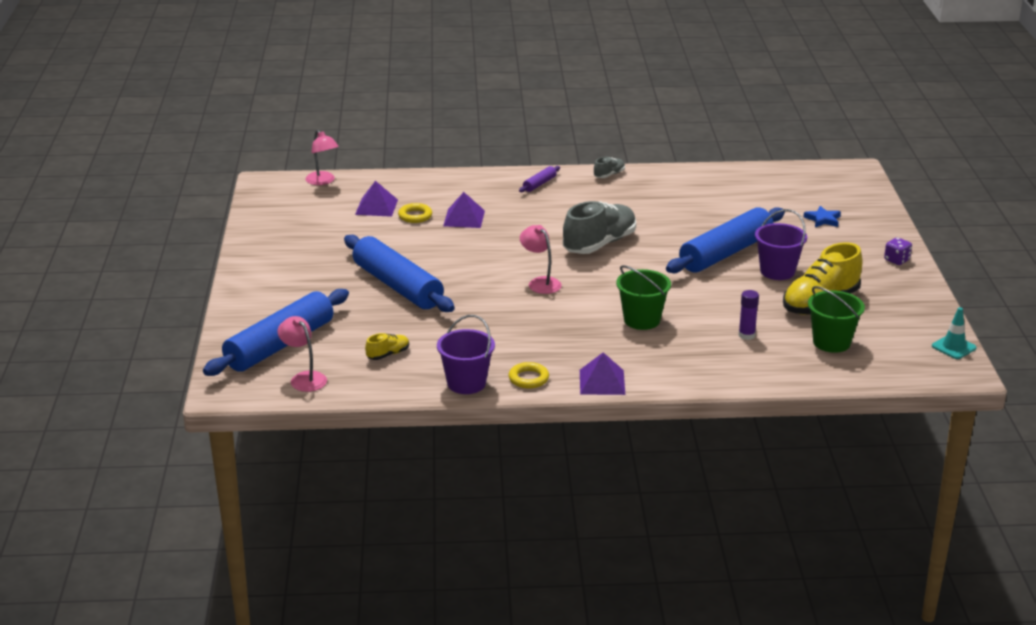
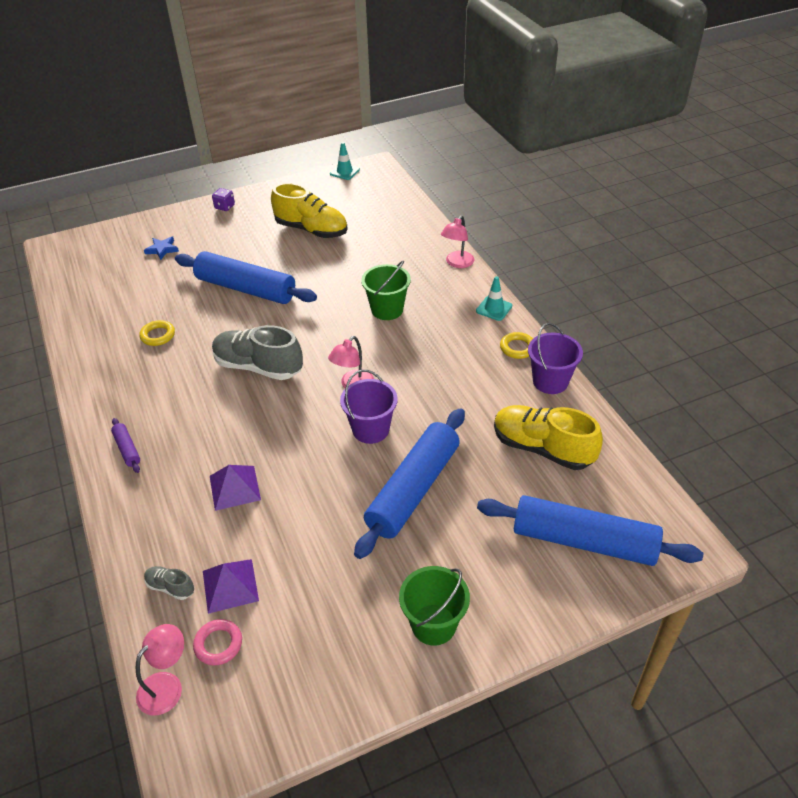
camera: 110 degrees left, 15 degrees up
(304, 378) = (623, 494): pink lamp -> pink lamp (457, 263)
(335, 198) = (218, 644): none -> pink ring
(388, 354) = (542, 448): yellow shoe -> yellow shoe, size x2.20
(415, 216) = (243, 535): yellow ring -> yellow ring (158, 335)
(539, 184) = (127, 449): purple rolling pin -> purple rolling pin turned 45 degrees clockwise
(602, 382) = (494, 308): purple pyramid -> turquoise traffic cone
(609, 175) = (91, 399): grey shoe -> grey shoe (170, 587)
(746, 335) = (380, 254): purple glue stick -> none
(777, 271) = (268, 257): purple bucket -> purple bucket (370, 429)
(831, 342) = (367, 217): green bucket -> green bucket (433, 624)

